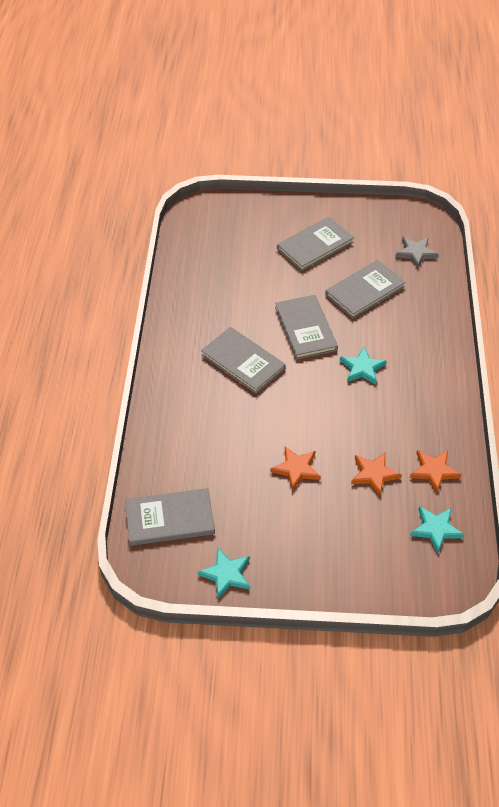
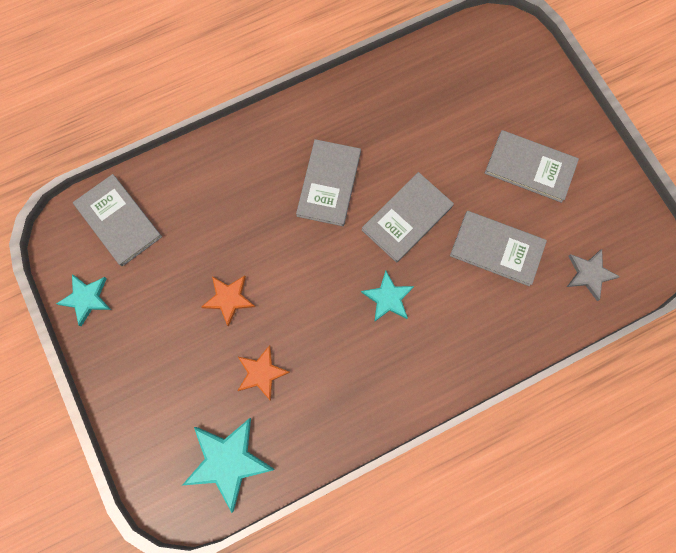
camera: 60 degrees right, 25 degrees up
(434, 471) = (296, 428): orange star -> none
(436, 529) = (228, 461): turquoise star -> turquoise star, size x1.60

